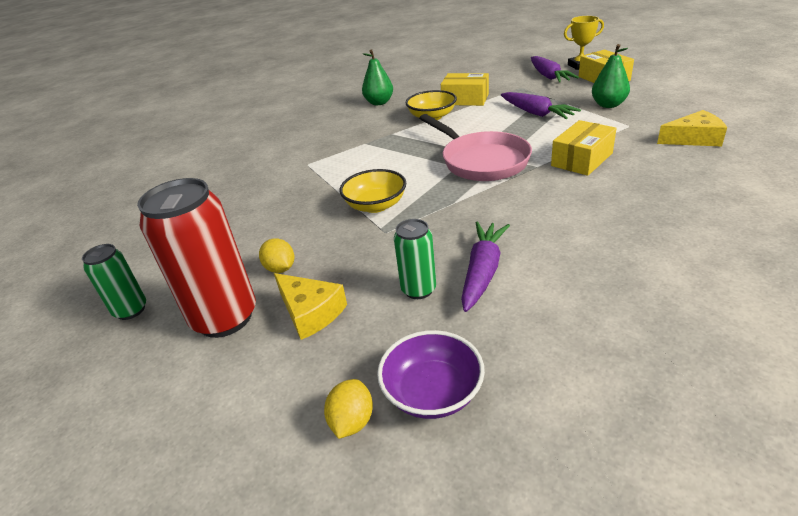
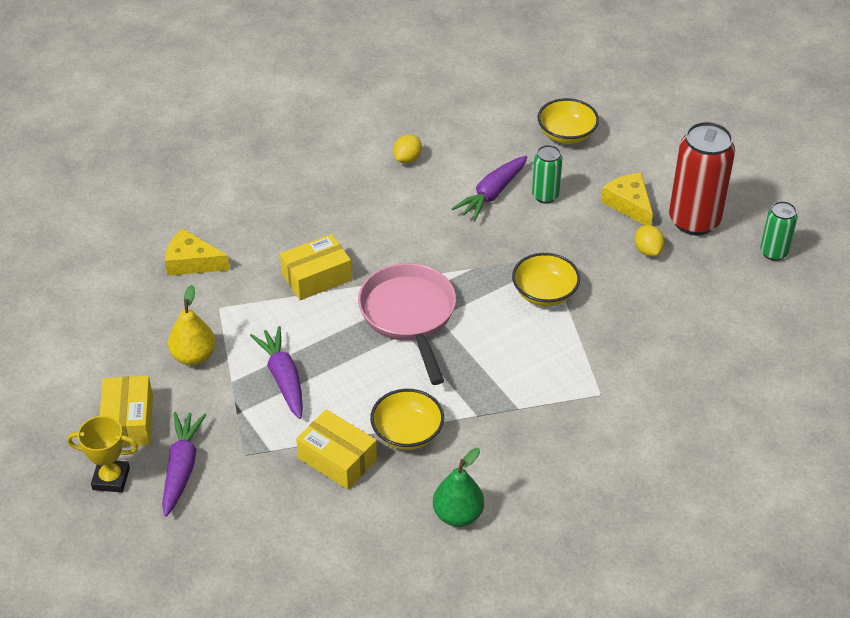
camera: 165 degrees left, 10 degrees up
(352, 421) = (616, 134): yellow lemon -> yellow lemon (407, 159)
(432, 392) = (566, 134): purple bowl -> yellow bowl
(608, 105) = (194, 356): green pear -> yellow pear

